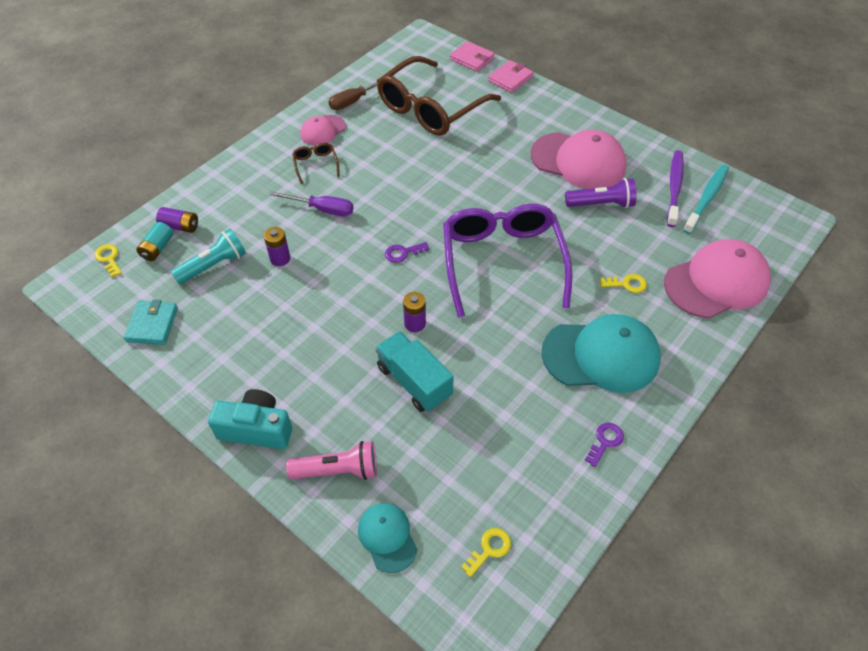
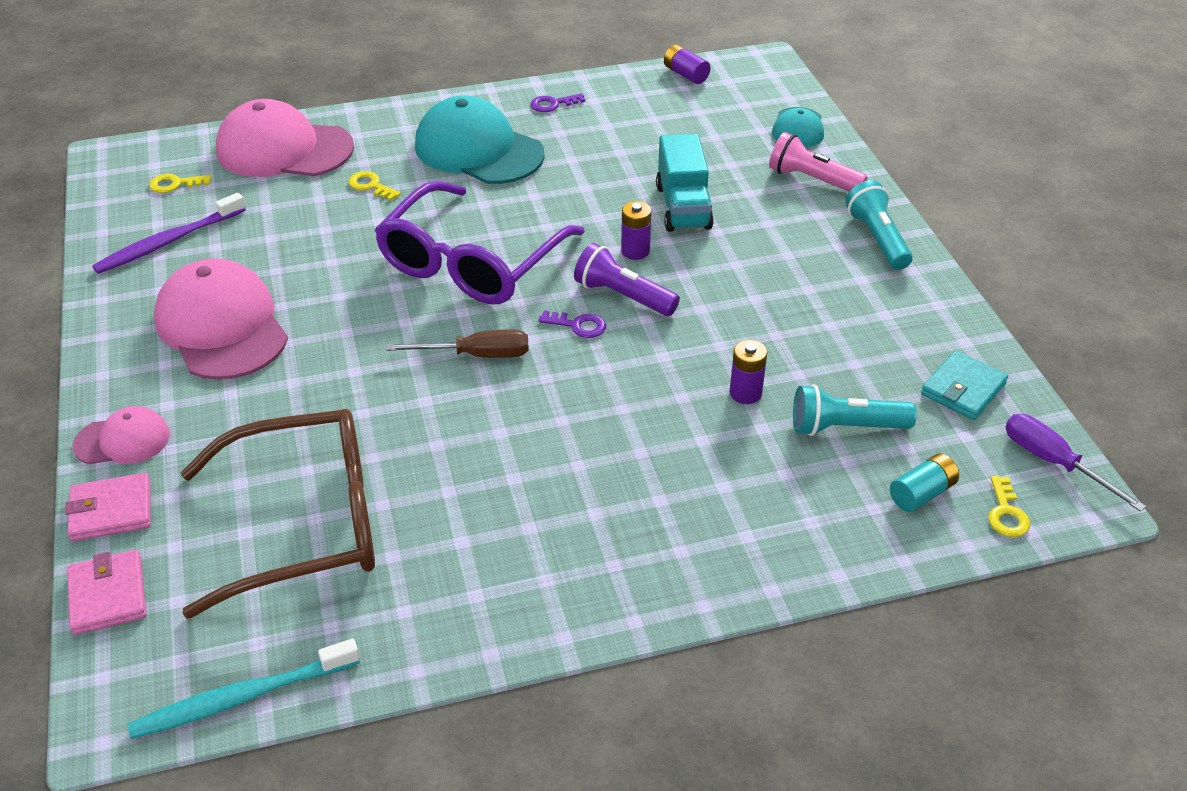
camera: 145 degrees left, 10 degrees down
(180, 226) = (872, 513): purple battery -> purple battery (685, 74)
(256, 429) = (877, 238): turquoise camera -> turquoise flashlight
(316, 165) = (589, 514): brown glasses -> none
(322, 209) = (636, 433): purple screwdriver -> purple screwdriver (1053, 462)
(323, 130) = (524, 578): pink cap -> pink cap (122, 440)
(355, 100) = (411, 616): brown screwdriver -> brown screwdriver (476, 355)
(489, 549) = (719, 93): yellow key -> yellow key (175, 184)
(601, 204) = (276, 265): purple flashlight -> purple flashlight (623, 296)
(707, 198) = (155, 215): turquoise toothbrush -> turquoise toothbrush (241, 698)

